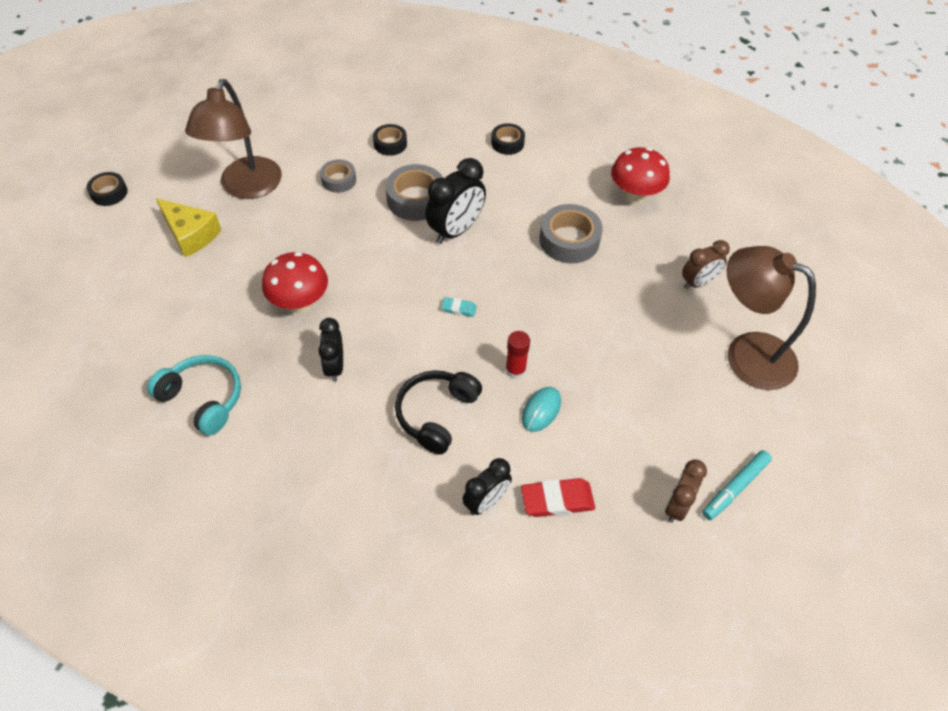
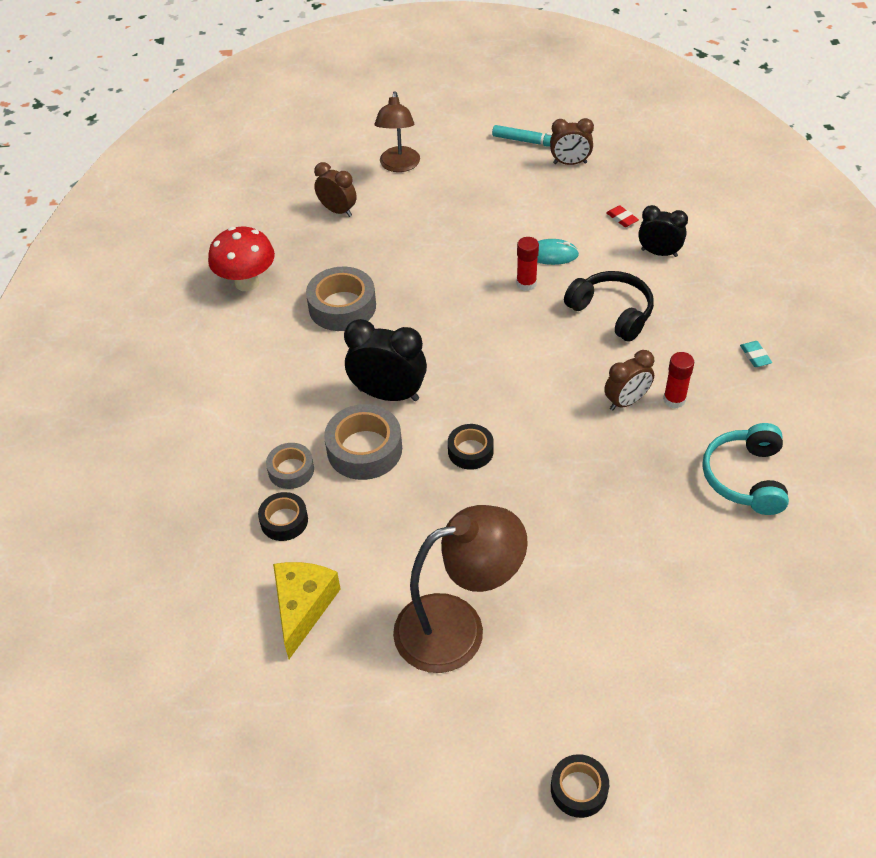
camera: 115 degrees left, 5 degrees down
(190, 234) = (572, 635): yellow cheese -> yellow cheese (303, 607)
(300, 304) = (581, 468): red mushroom -> none
(310, 400) = (674, 400): none -> red glue stick
(335, 366) = (626, 401): black clock -> brown clock
(339, 180) = (381, 538): grey tape -> grey tape (291, 470)
(436, 414) = (612, 312): black headphones -> black headphones turned 135 degrees counterclockwise
(459, 309) = (489, 347): turquoise eraser -> turquoise eraser (755, 356)
(507, 143) = (217, 411): black tape -> black tape (470, 451)
(557, 500) = (622, 218): red eraser -> red eraser, size x0.55
(746, 354) = (399, 166): brown lamp -> brown lamp, size x0.65

